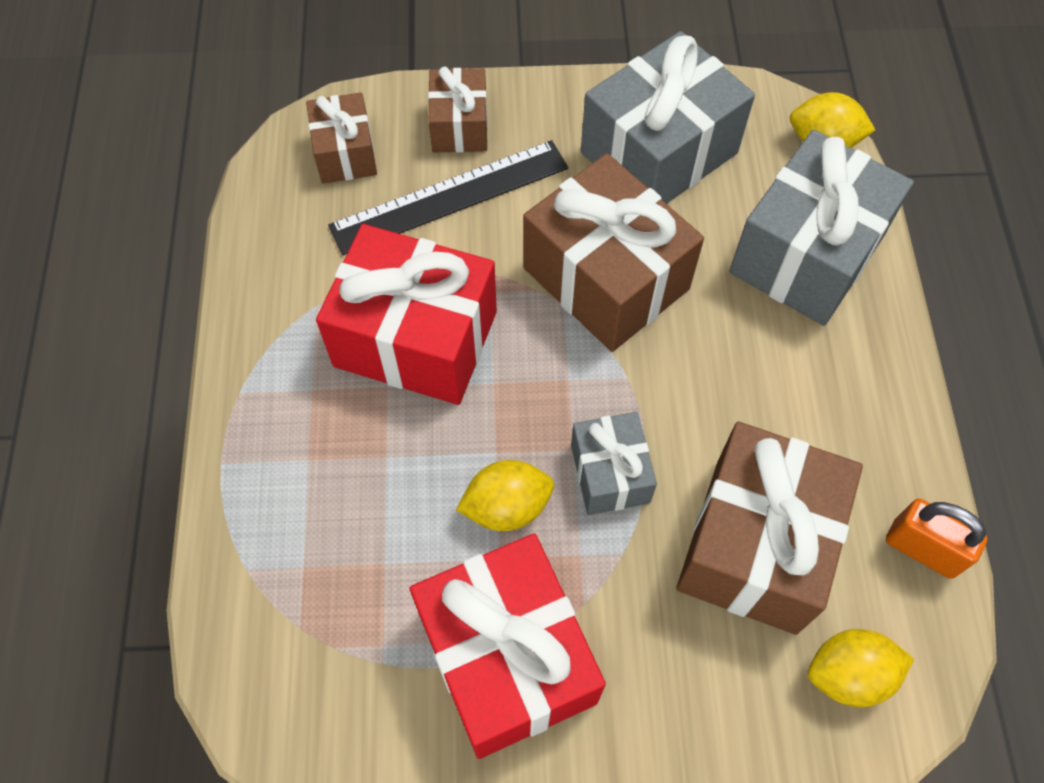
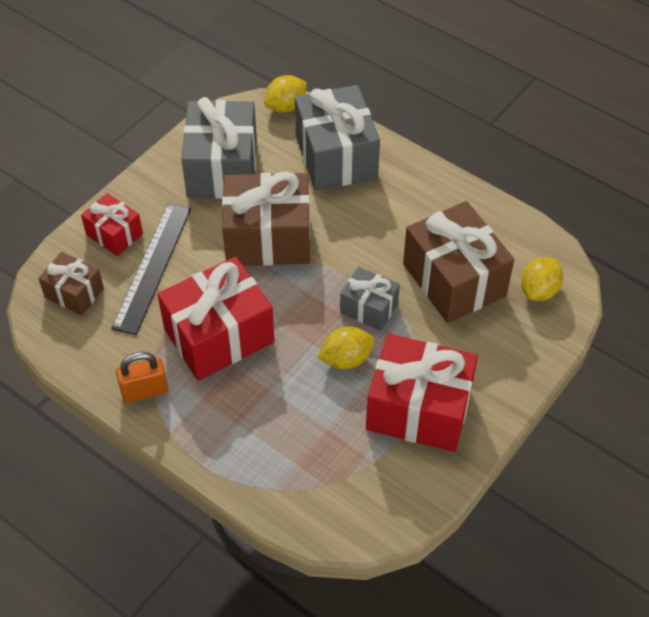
camera: 50 degrees left, 10 degrees down
(459, 126) = (114, 234): brown gift -> red gift
(507, 507) = (346, 359): yellow lemon -> yellow lemon turned 45 degrees clockwise
(922, 549) = (510, 224): orange padlock -> orange padlock (145, 391)

